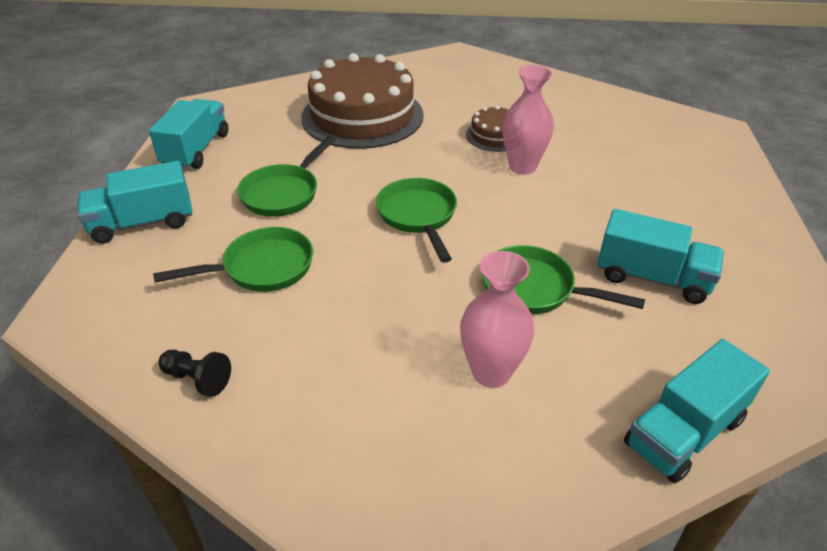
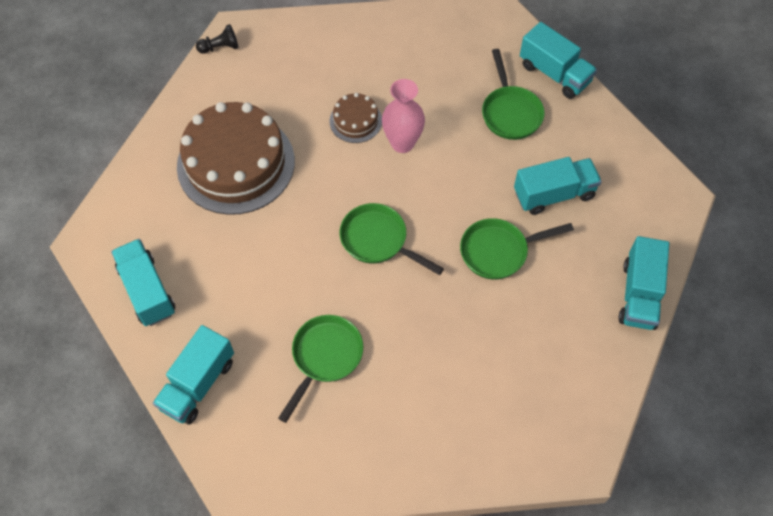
camera: 40 degrees left, 20 degrees up
(197, 379) = (378, 458): black pawn -> black pawn (220, 47)
(284, 193) = (265, 285): green pan -> green pan (510, 112)
(491, 372) = (525, 329): pink vase -> none
(746, 191) = (554, 74): none -> turquoise truck

